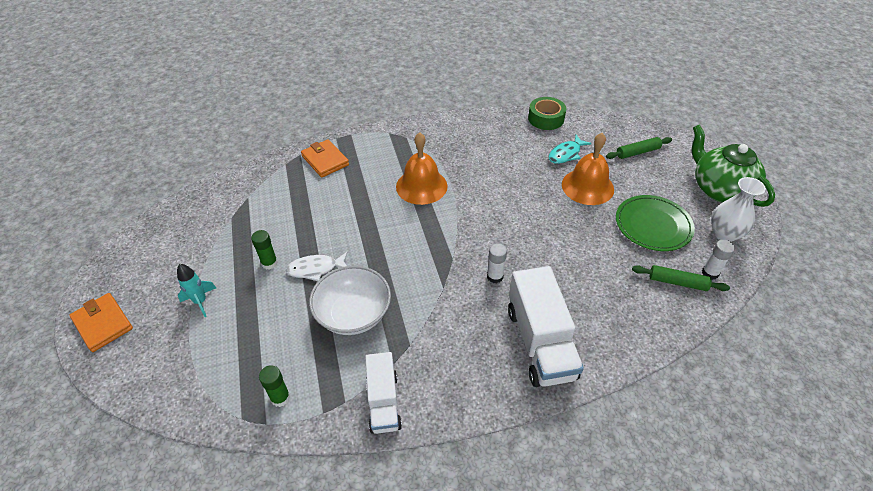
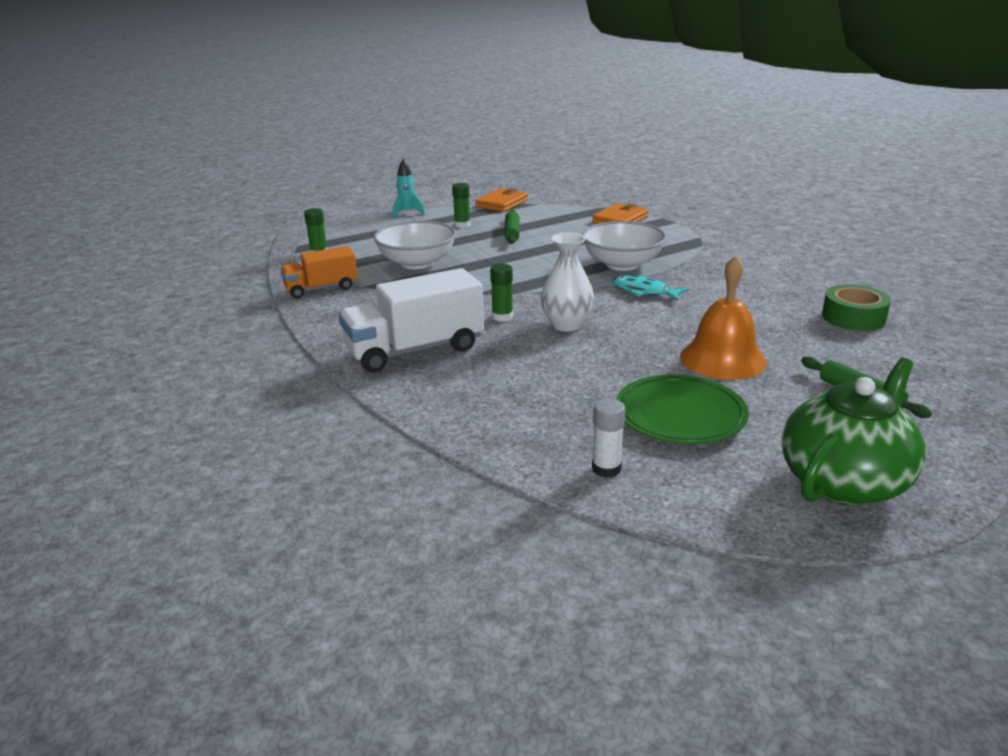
camera: 75 degrees right, 20 degrees down
(103, 324) = (374, 193): orange wallet -> orange wallet (502, 203)
(316, 269) = (465, 241): white fish -> none
(384, 402) = (321, 288): white truck -> orange truck
(421, 186) = (622, 264): orange bell -> white bowl
(495, 276) = (502, 317): white glue stick -> green glue stick
(566, 154) = (783, 338): turquoise fish -> turquoise fish (644, 291)
(677, 282) = (566, 439): green rolling pin -> green rolling pin (512, 233)
(724, 234) = (717, 485): white vase -> white vase (567, 325)

